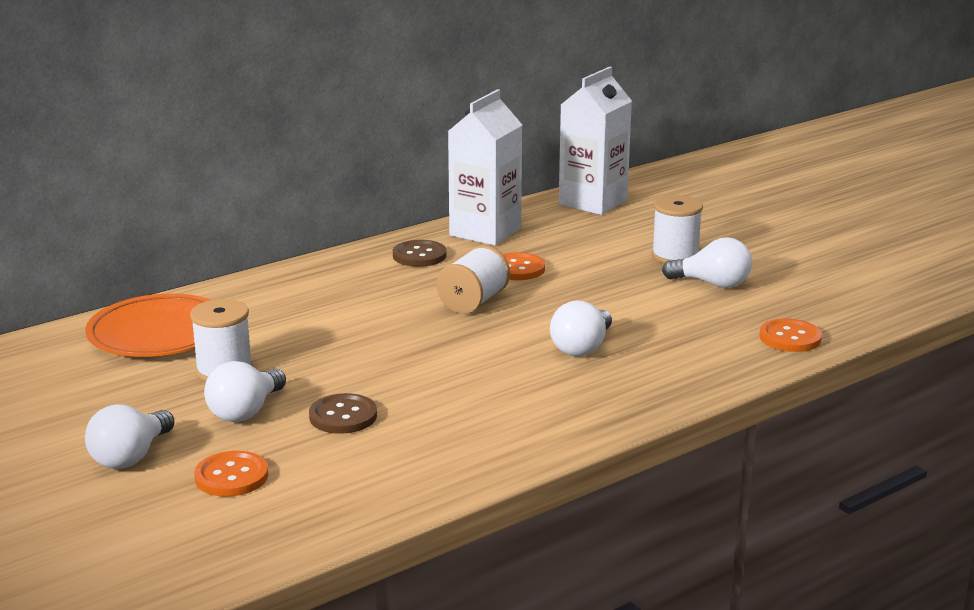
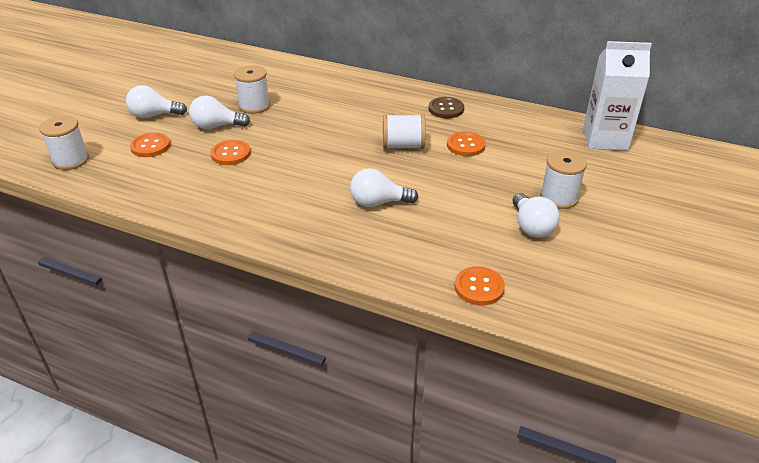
camera: 60 degrees right, 15 degrees up
(158, 333) = (279, 76): orange plate -> none
(177, 558) = (70, 160): none -> white spool
(343, 416) = (231, 154): brown button -> orange button
(485, 232) = (506, 117): white carton -> none

